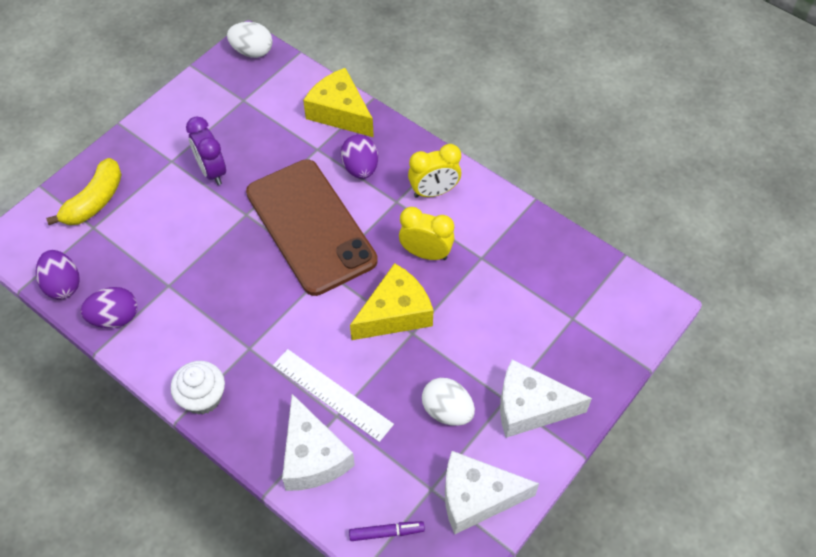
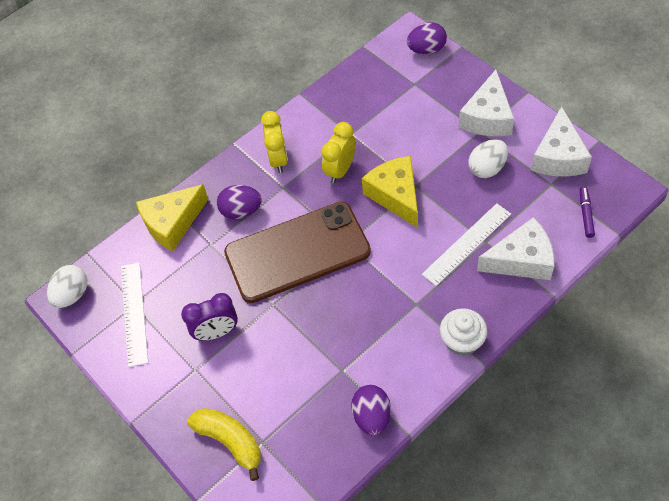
camera: 75 degrees left, 0 degrees up
(63, 285) = (327, 467): purple egg -> purple egg (426, 49)
(233, 102) = (134, 313): none -> white ruler

